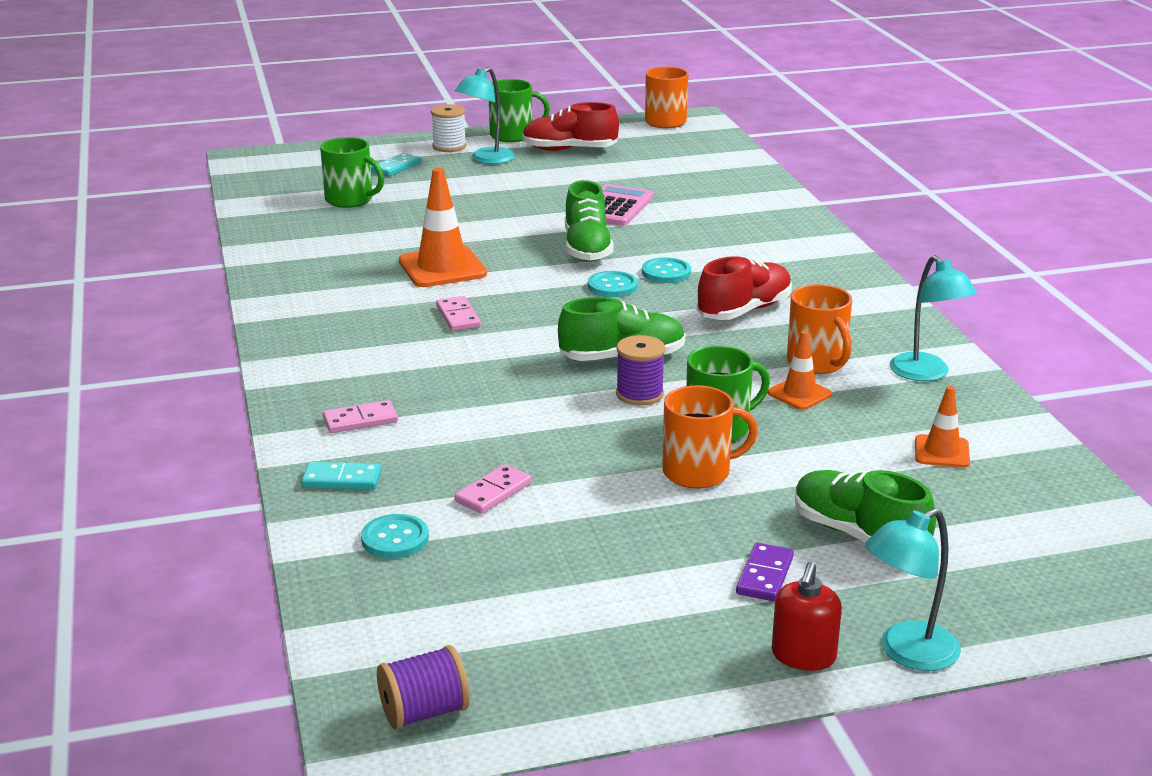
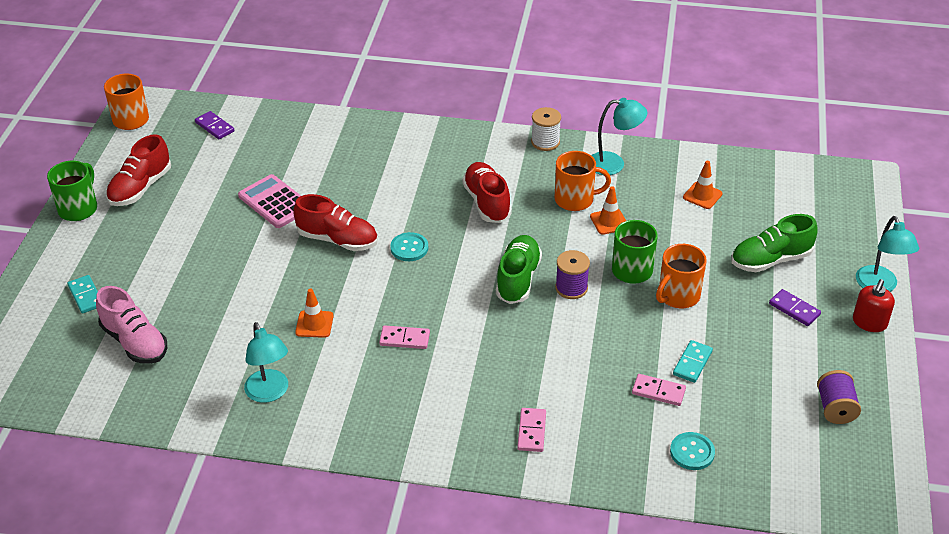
camera: 65 degrees left, 15 degrees up
(342, 479) = (607, 460): turquoise domino -> turquoise domino (692, 363)
(350, 200) = (135, 342): green mug -> pink shoe
(424, 712) = (870, 485): purple spool -> purple spool (835, 408)
(442, 268) = (314, 324): orange traffic cone -> orange traffic cone, size x0.56
(449, 146) = (68, 251): white spool -> white spool (545, 142)
(486, 159) = (118, 239): turquoise lamp -> turquoise lamp (269, 393)
(493, 492) = (658, 392): pink domino -> pink domino turned 45 degrees counterclockwise
(587, 248) = (337, 240): green shoe -> red shoe
(666, 272) = (406, 216): turquoise button -> none
(698, 472) = (678, 296): orange mug -> orange mug turned 150 degrees counterclockwise
(701, 155) = (215, 127): none -> purple domino
(803, 656) = (869, 322): red soap dispenser -> red soap dispenser turned 75 degrees clockwise

